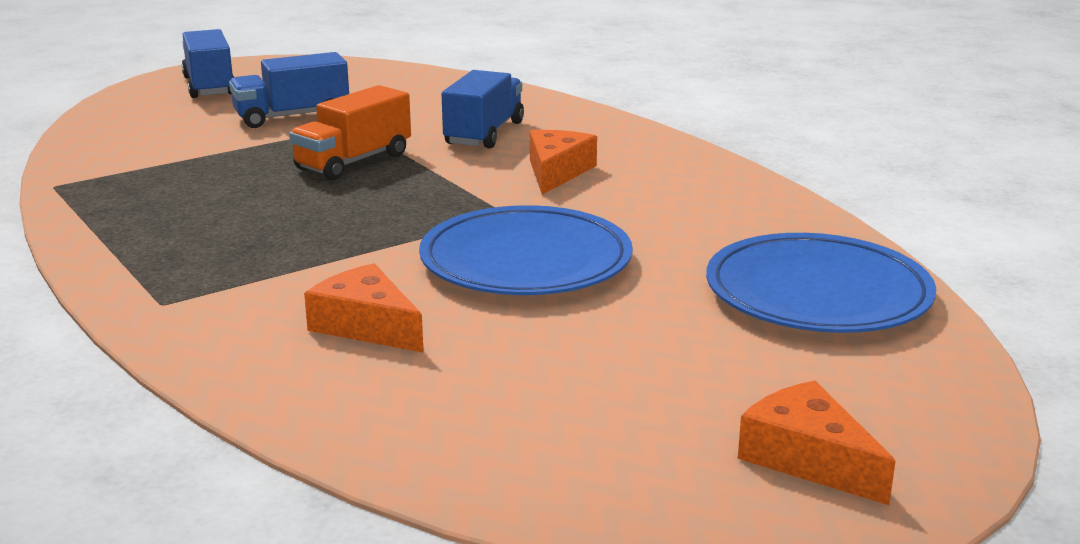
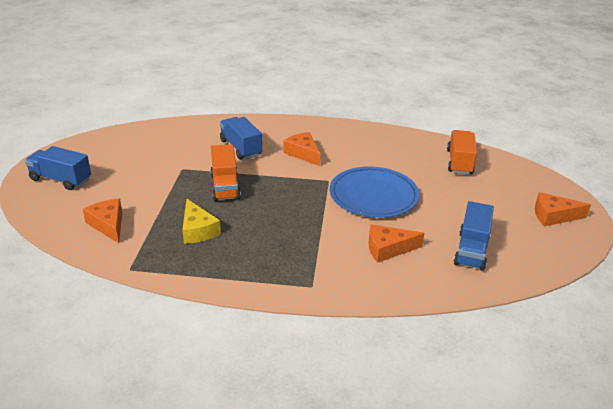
camera: 50 degrees left, 10 degrees up
(142, 141) = (108, 225): none -> orange cheese
(206, 186) = (198, 230): none -> yellow cheese
(292, 117) = (144, 177): blue truck -> blue truck (471, 250)
(817, 293) = (459, 162): blue plate -> orange truck

